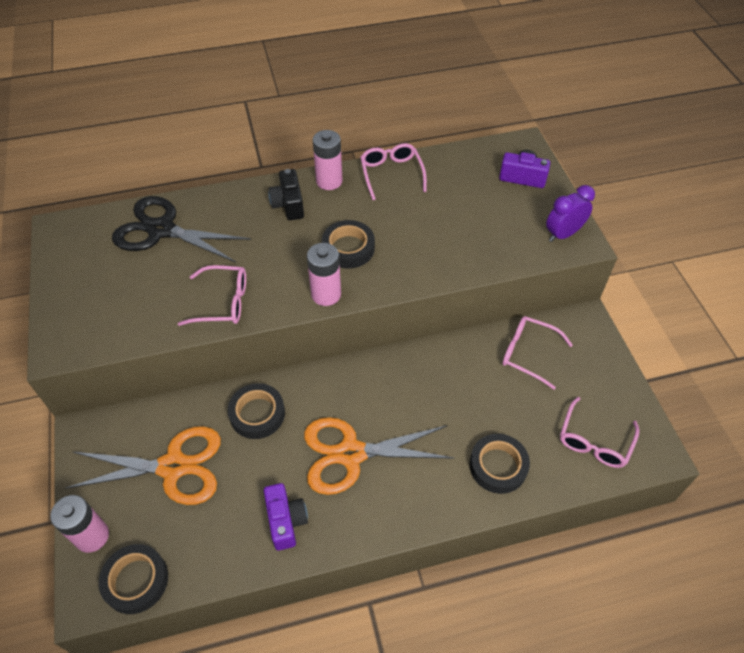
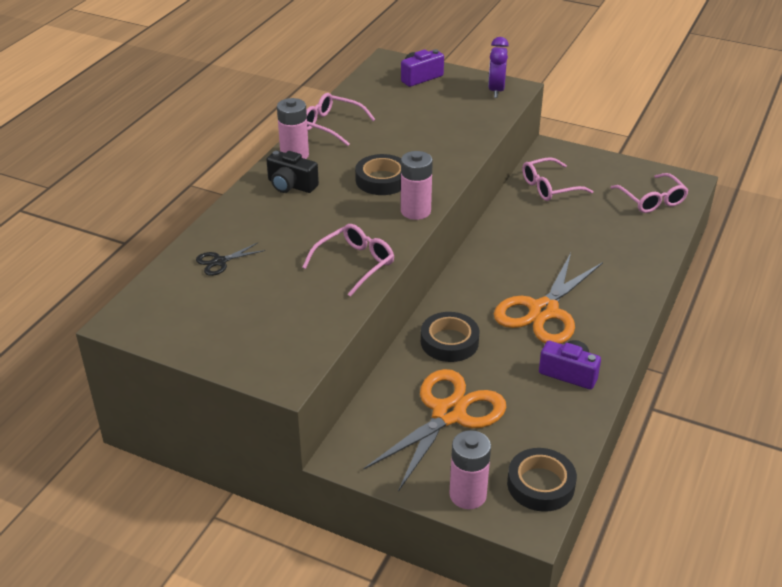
camera: 50 degrees left, 15 degrees down
(161, 230) = (220, 261): black scissors -> black scissors, size x0.44
(498, 466) = (628, 249): black tape -> none

